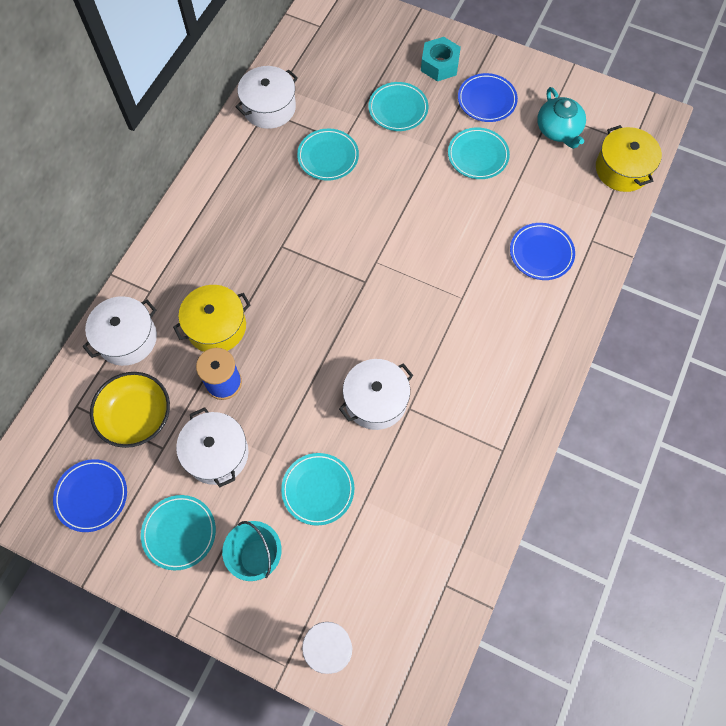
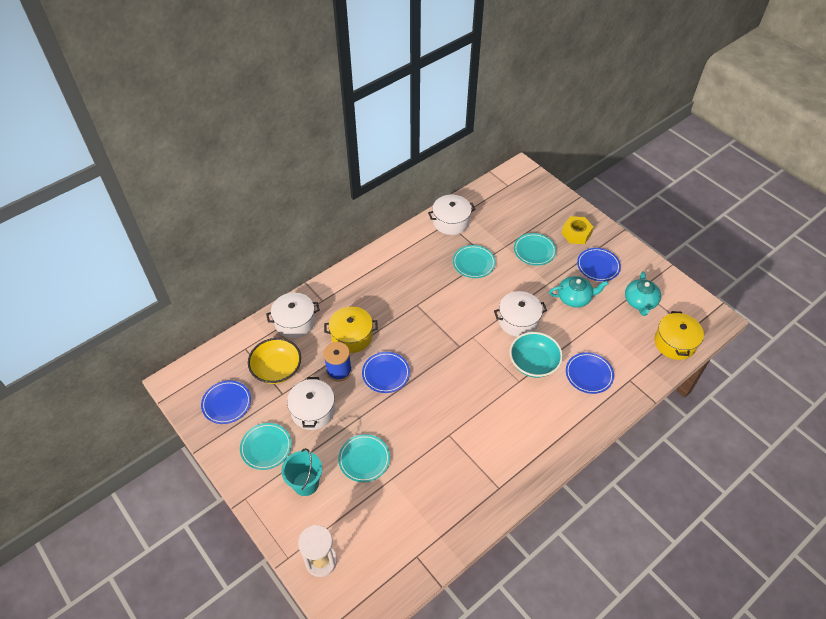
camera: 25 degrees right, 15 degrees down
(288, 360) = (386, 374): none -> blue plate
(376, 400) = (429, 421): white pot -> white pot (518, 320)
(439, 65) = (576, 234): turquoise nut -> yellow nut
(468, 266) = (533, 363): none -> turquoise bowl
(478, 156) = (574, 298): turquoise plate -> turquoise teapot

